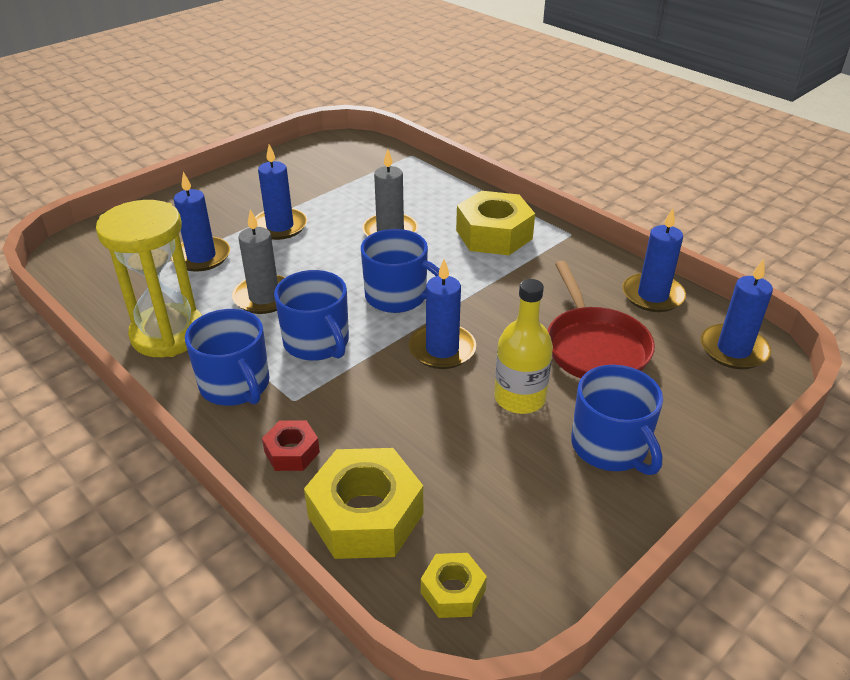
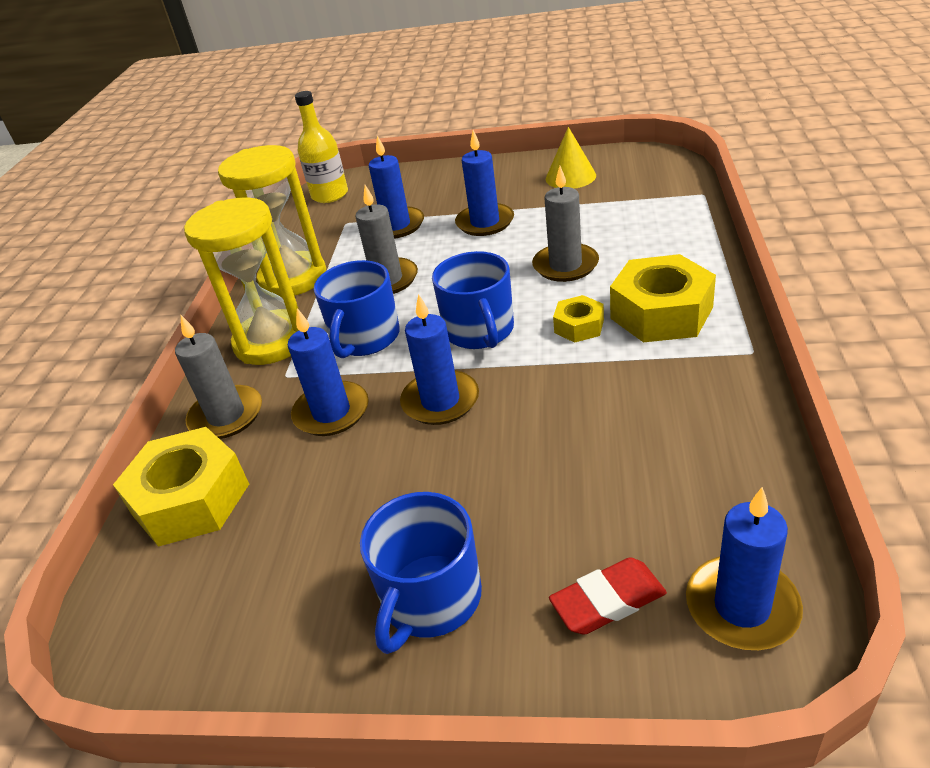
camera: 55 degrees right, 0 degrees up
(236, 385) = (272, 341): blue mug -> yellow hourglass
(292, 452) = (226, 416): red nut -> grey candle
(297, 172) = (570, 177): none -> yellow cone
(453, 591) = (143, 607): yellow nut -> yellow nut (579, 326)
(519, 398) = (431, 489): yellow bottle -> yellow bottle (330, 195)
(594, 347) = (578, 489): red pan -> none
(652, 295) = (740, 475): blue candle -> blue candle (331, 412)
(685, 386) = (608, 601): none -> red eraser

